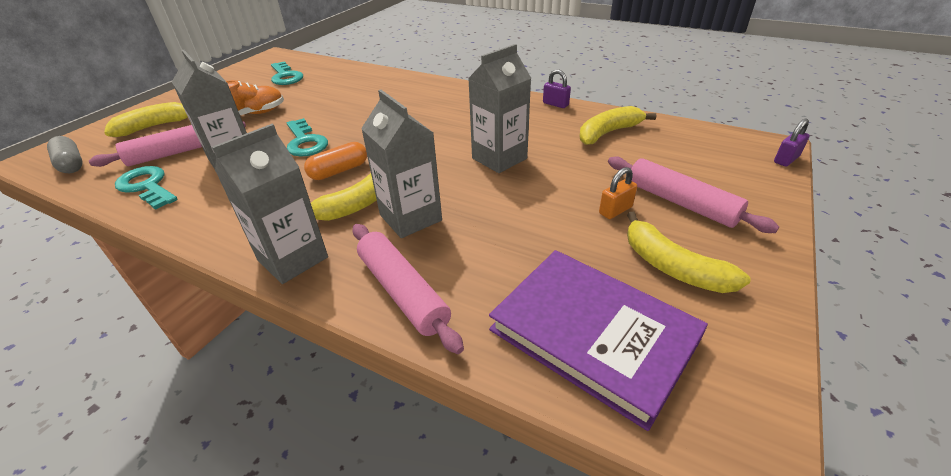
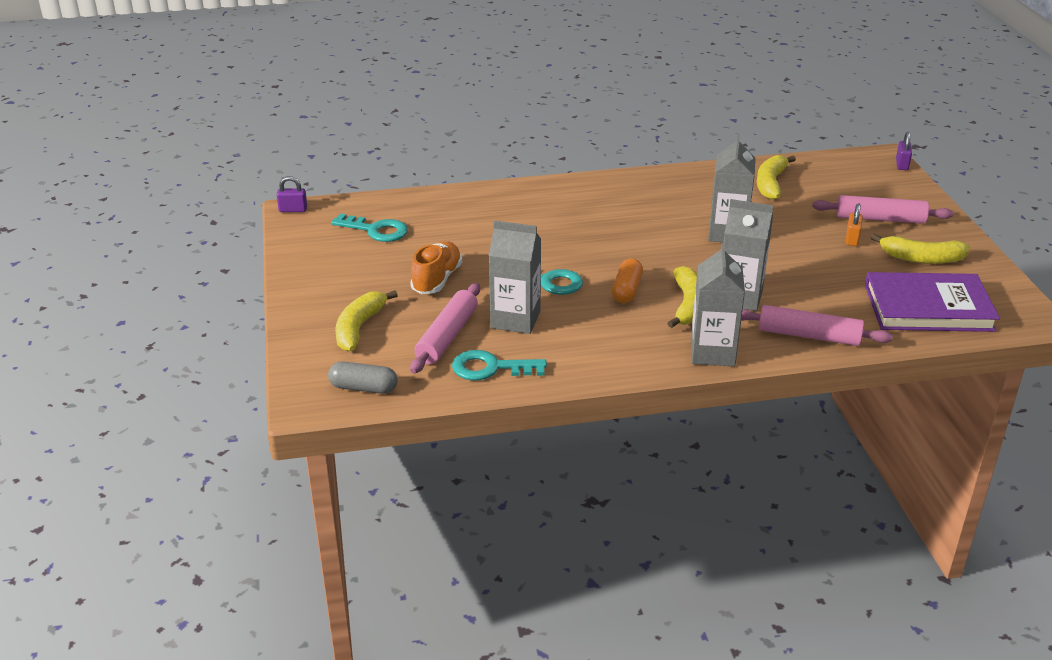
camera: 40 degrees left, 5 degrees down
(555, 104) = (695, 171): purple padlock -> purple padlock (293, 210)

